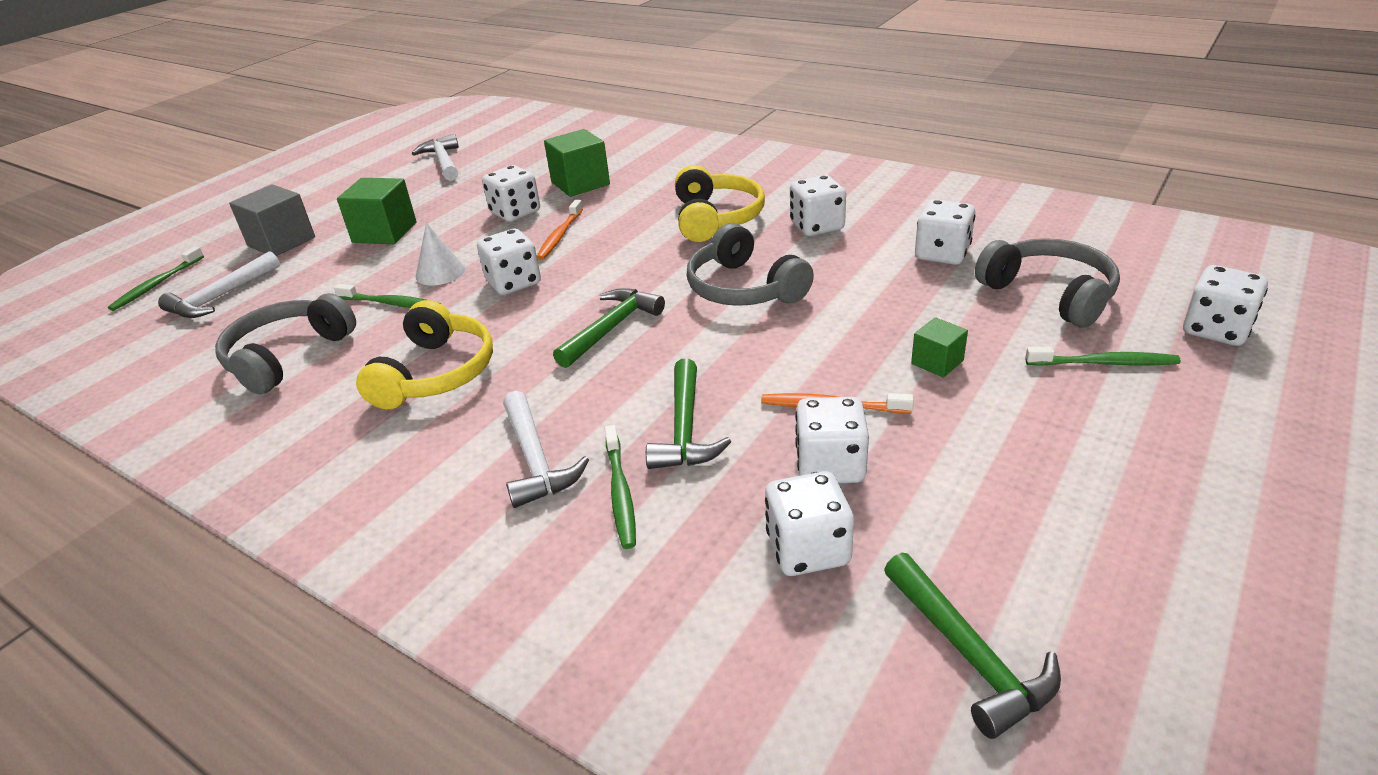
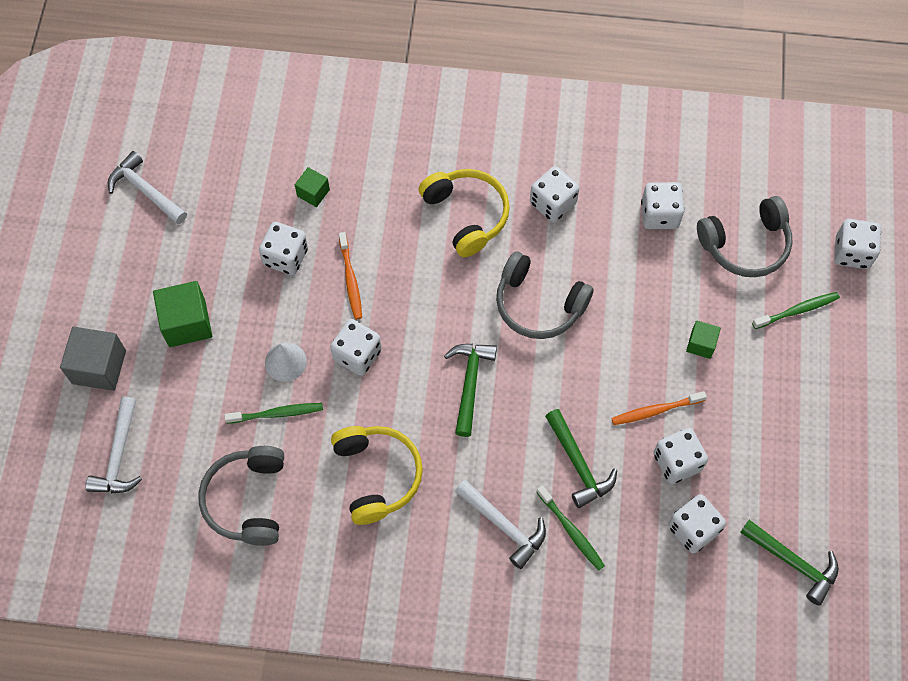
camera: 30 degrees left, 30 degrees up
(157, 284) = (40, 461): green toothbrush -> none
(580, 183) = (313, 193): green cube -> green cube, size x0.57
(1049, 294) = (745, 244): grey headphones -> grey headphones turned 135 degrees clockwise

